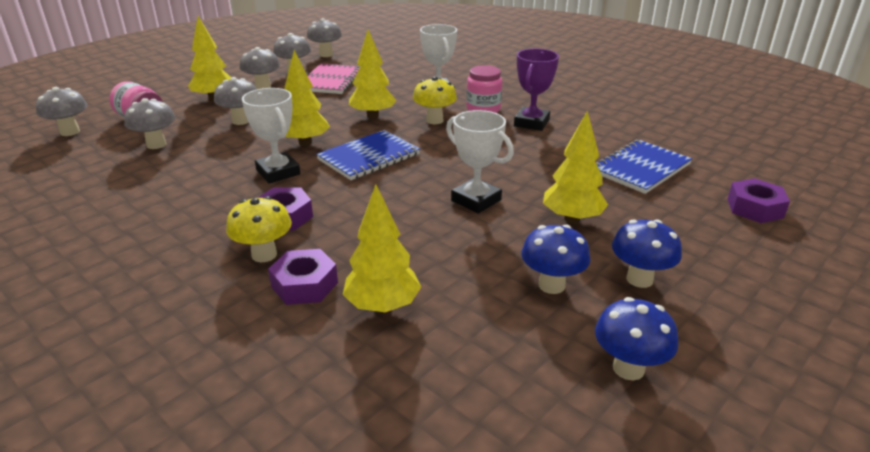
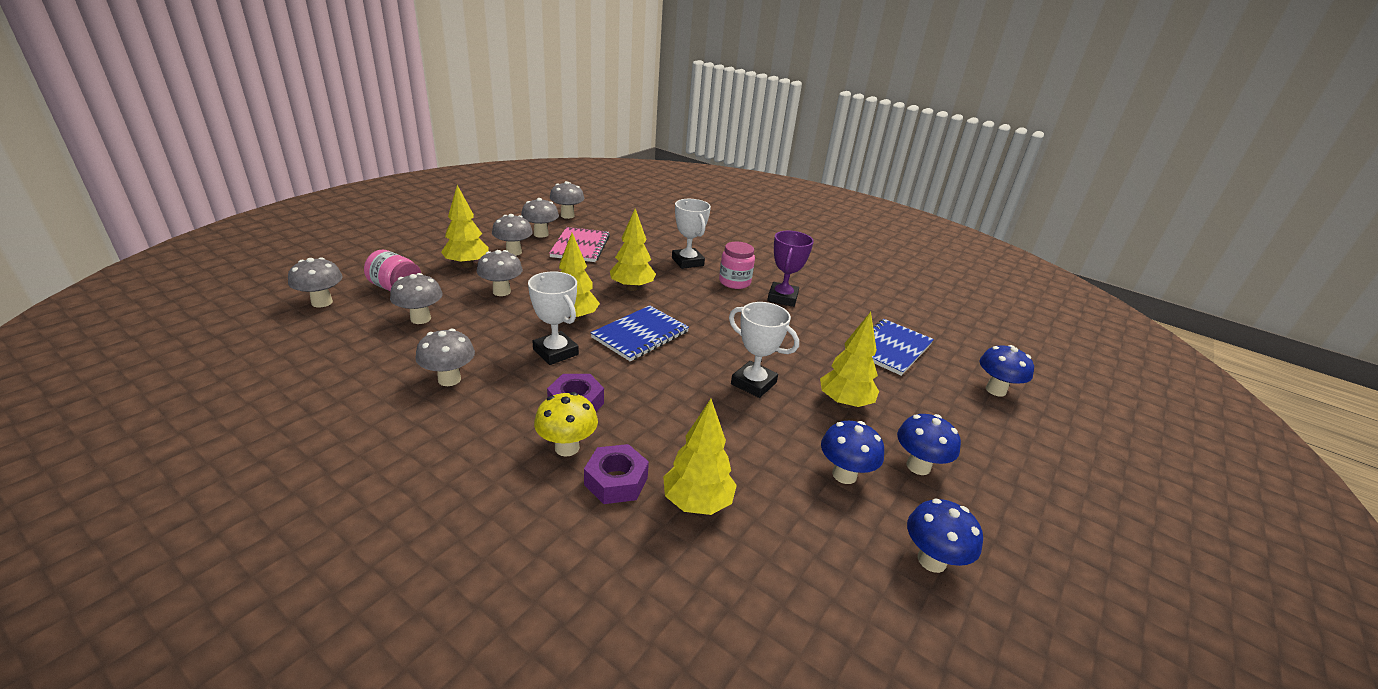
camera: 10 degrees left, 0 degrees up
(168, 195) = (449, 379): none -> grey mushroom
(434, 120) = (692, 294): yellow mushroom -> none
(755, 208) = (995, 390): purple nut -> blue mushroom

